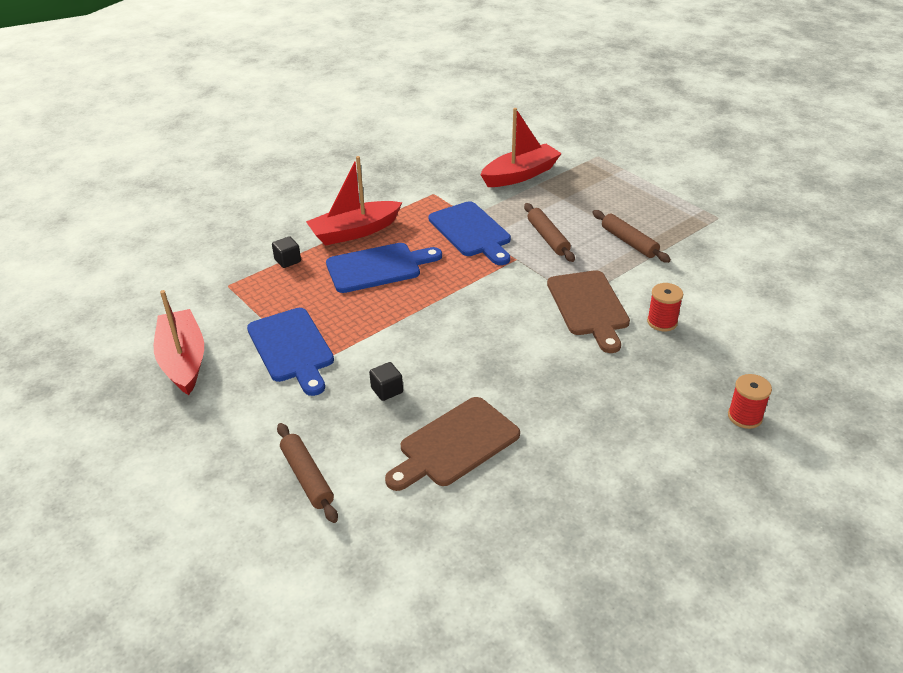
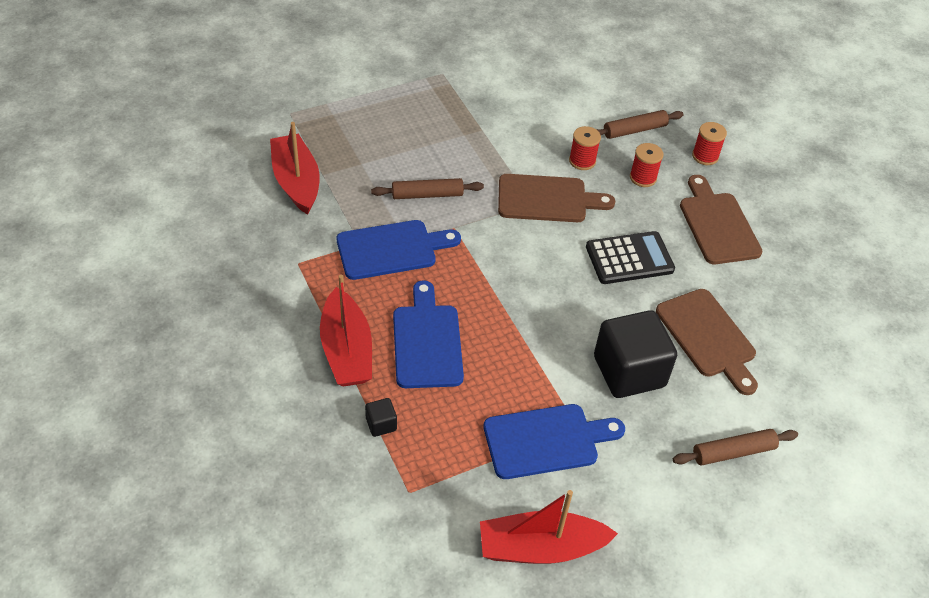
camera: 80 degrees left, 10 degrees up
(387, 390) = (629, 371): black cube -> black cube, size x2.39
(538, 373) = (629, 258): none -> black calculator
(629, 242) = (457, 142): brown rolling pin -> brown rolling pin (634, 130)
(632, 438) = (717, 225): none -> brown cutting board
(668, 369) = (643, 178): none -> red spool

